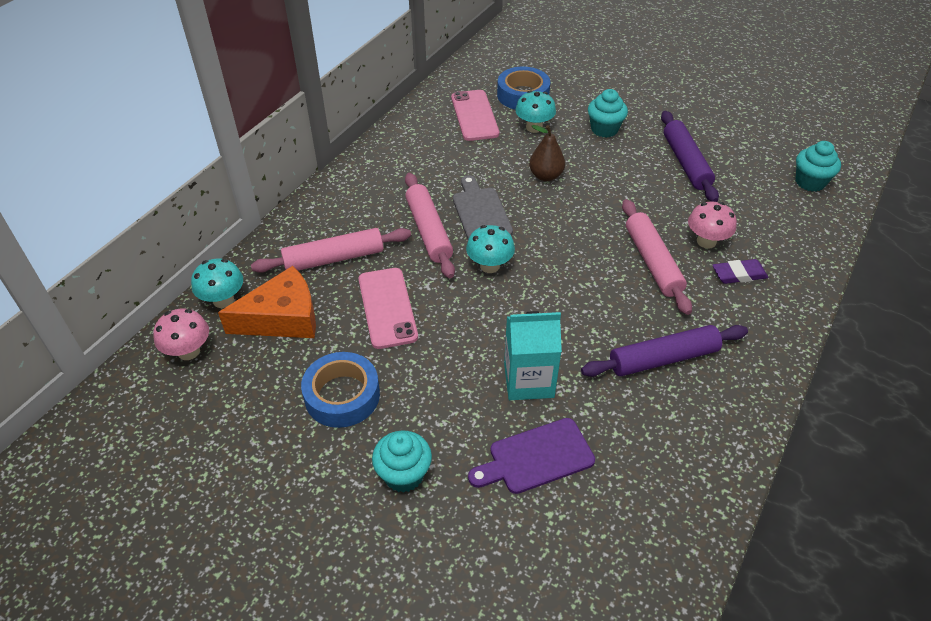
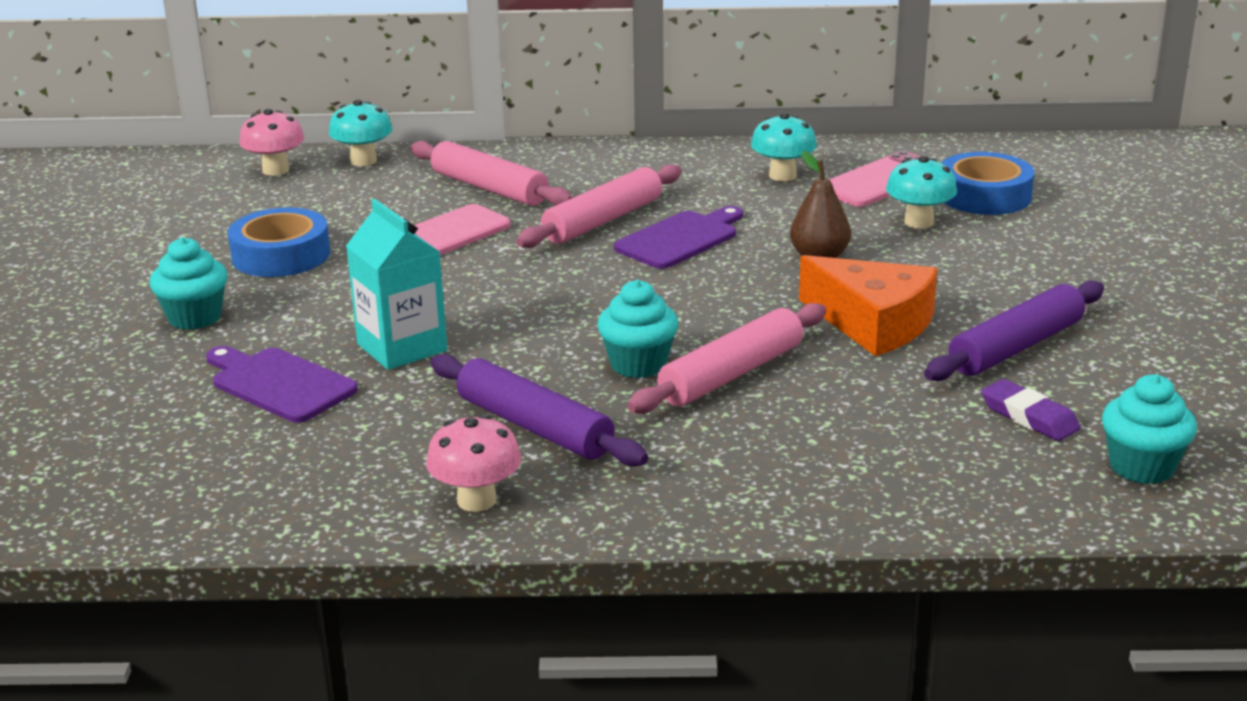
camera: 60 degrees right, 20 degrees down
(282, 318) = (366, 194): orange cheese -> orange cheese (873, 323)
(480, 212) = (680, 239): grey cutting board -> purple cutting board
(489, 266) = (583, 271): turquoise mushroom -> turquoise mushroom (782, 176)
(604, 129) = (998, 268): turquoise cupcake -> turquoise cupcake (638, 364)
(706, 241) = (836, 405): pink mushroom -> pink mushroom (476, 500)
(739, 274) = (791, 448): purple eraser -> purple eraser (1029, 417)

